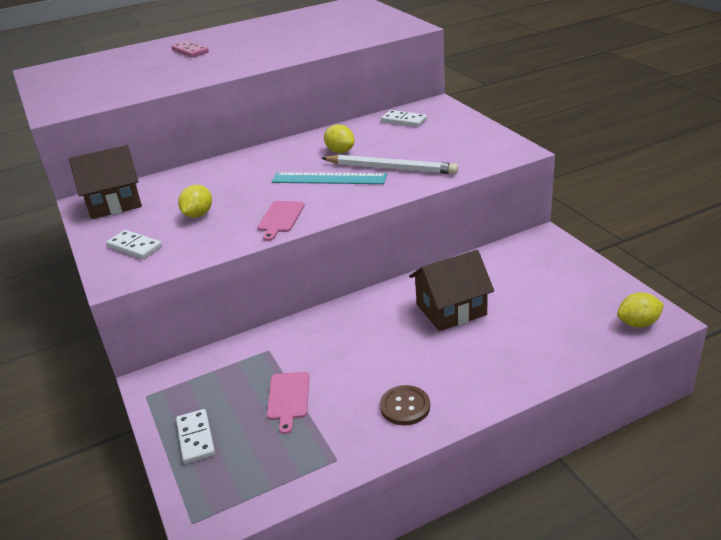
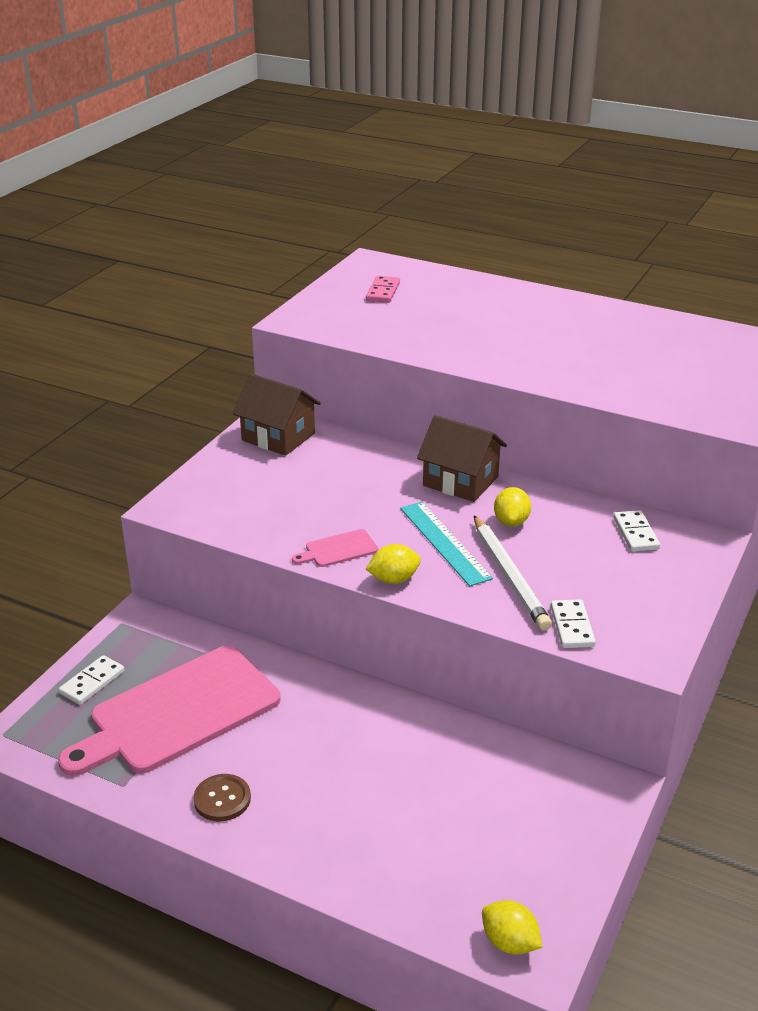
camera: 50 degrees right, 0 degrees up
(134, 247) = (219, 490): white domino -> white domino (571, 626)
(190, 51) = (502, 315): pink domino -> pink domino (383, 292)
(198, 215) = (301, 496): yellow lemon -> yellow lemon (393, 579)
(288, 398) = (178, 712): pink cutting board -> pink cutting board, size x2.48
(451, 309) = (401, 764): brown house -> brown house (460, 481)

